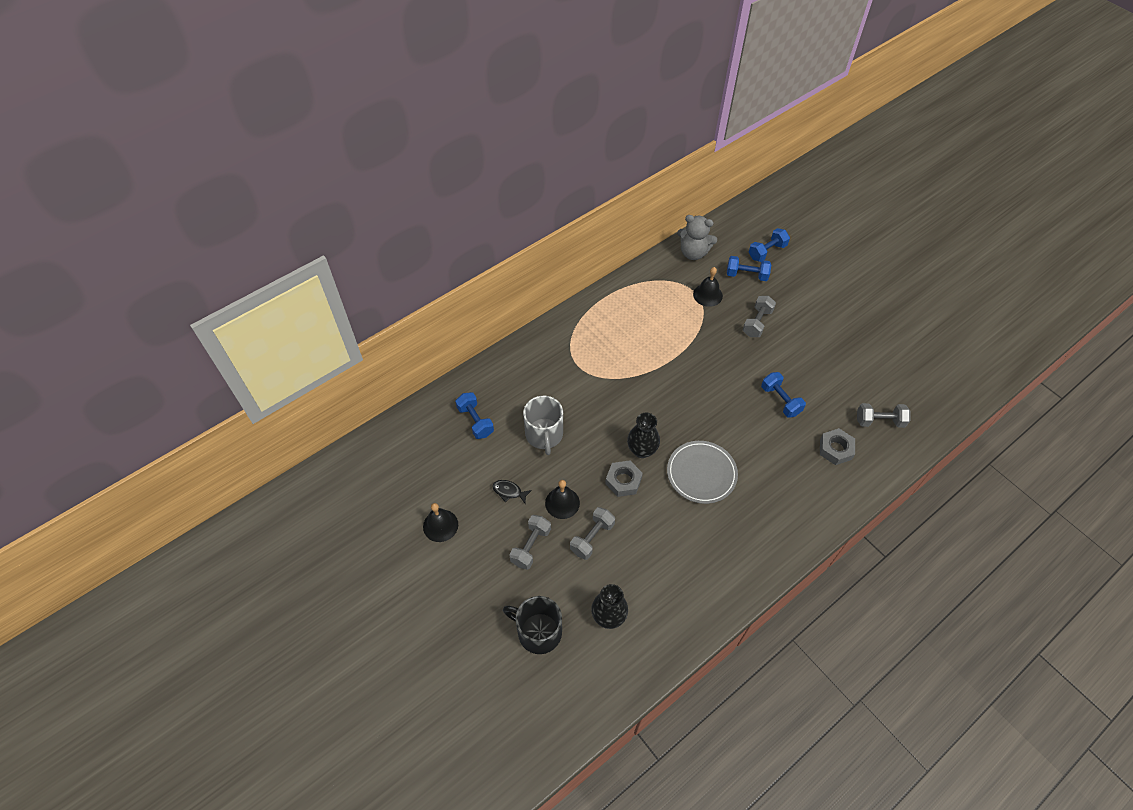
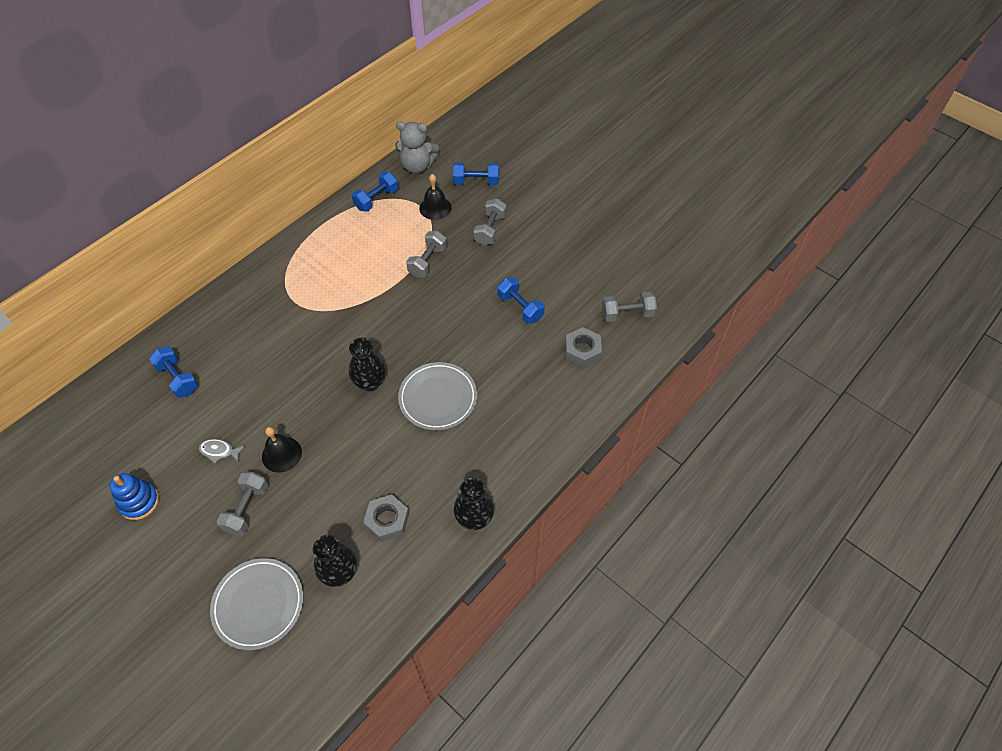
camera: 10 degrees left, 0 degrees up
(440, 525) = (139, 502): black bell -> blue stacking toy
(509, 491) = (219, 451): black fish -> grey fish
(538, 632) = (258, 604): black mug -> grey plate
(544, 434) = (258, 382): grey mug -> none
(592, 538) = (317, 488): grey dumbbell -> grey dumbbell (427, 261)
(623, 481) = (350, 419): grey nut -> grey nut (387, 520)
(728, 588) = (474, 518): none -> black vase
(767, 251) = (496, 155): blue dumbbell -> blue dumbbell (376, 199)

